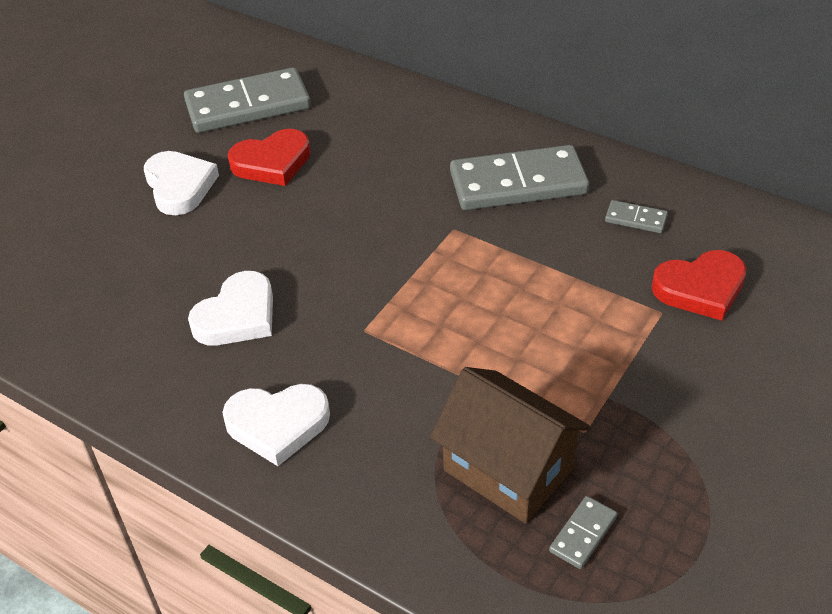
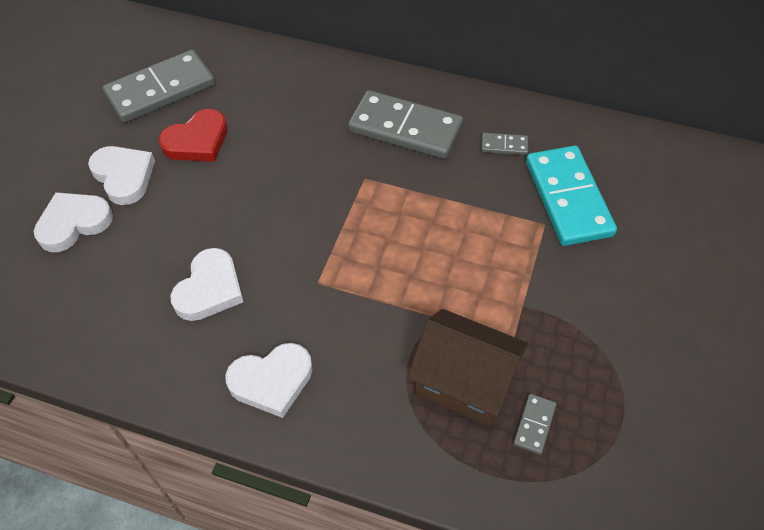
camera: 15 degrees left, 10 degrees up
(110, 225) = (74, 223): none -> white heart
(518, 183) = (405, 128): grey domino -> grey domino turned 45 degrees clockwise
(700, 288) = (568, 198): red heart -> turquoise domino

